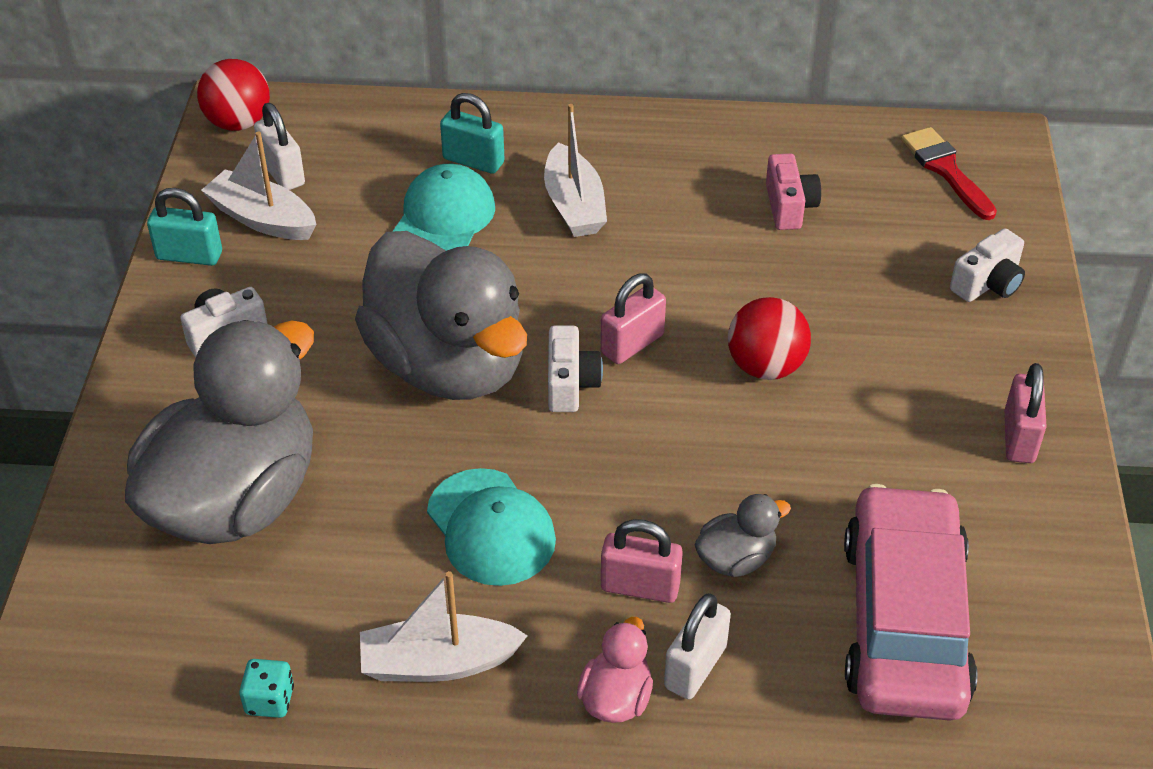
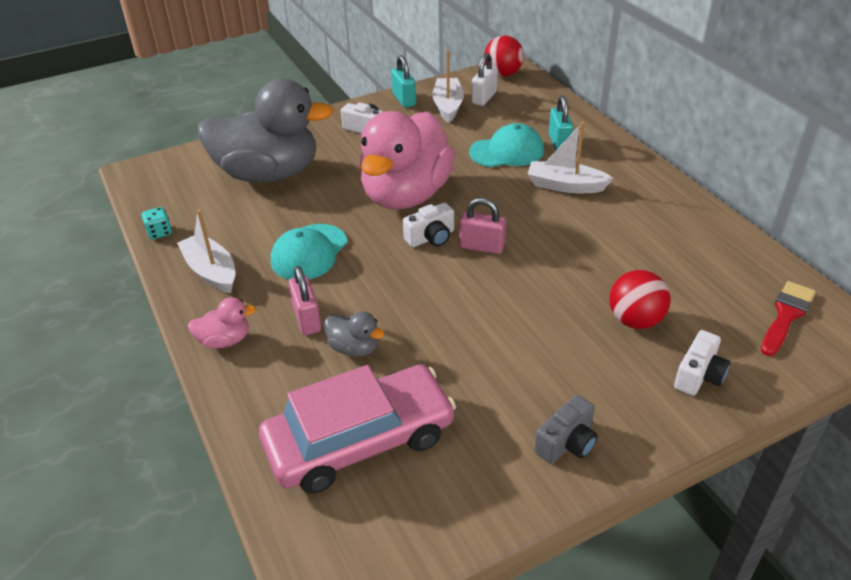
camera: 60 degrees right, 5 degrees down
(448, 365) = (406, 195): grey duck -> pink duck
(574, 205) = (565, 186): white boat -> white boat turned 60 degrees clockwise
(695, 667) = (265, 362): white padlock -> none
(765, 367) = (515, 303): red ball -> red ball (635, 320)
(789, 206) = (662, 261): pink camera -> none
(988, 284) = (699, 376): white camera -> white camera turned 75 degrees counterclockwise
(1019, 437) = (567, 443): pink padlock -> grey camera

